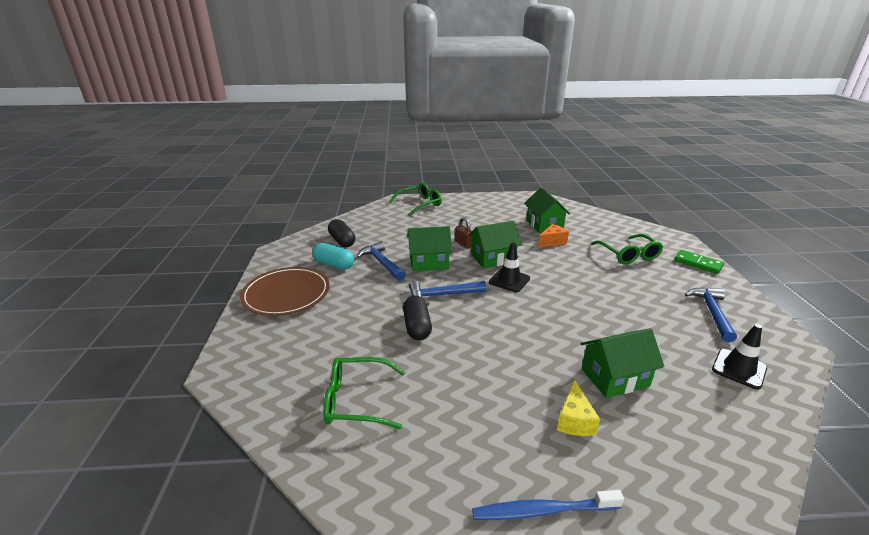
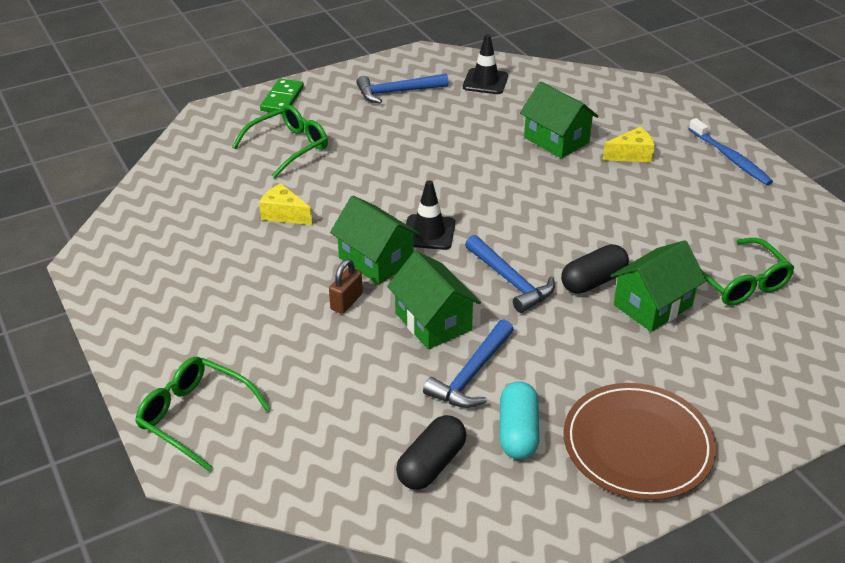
camera: 115 degrees left, 10 degrees up
(544, 225) = (223, 231): green house -> green house (653, 305)
(552, 242) = (284, 214): orange cheese -> yellow cheese

